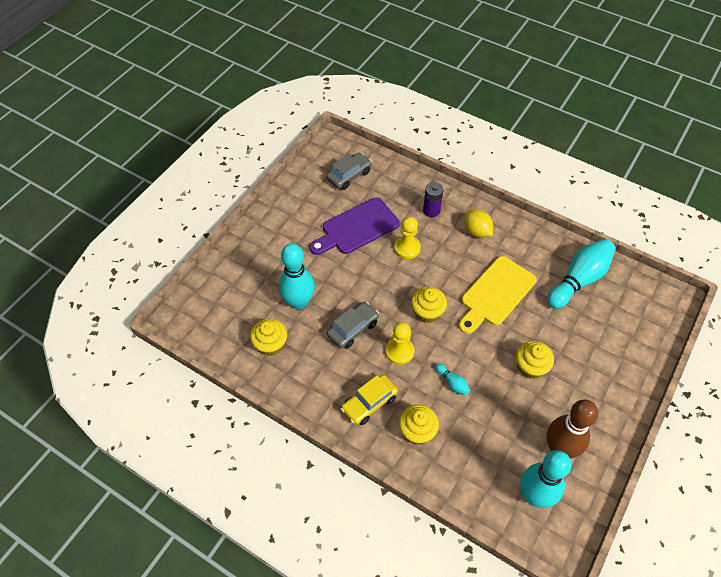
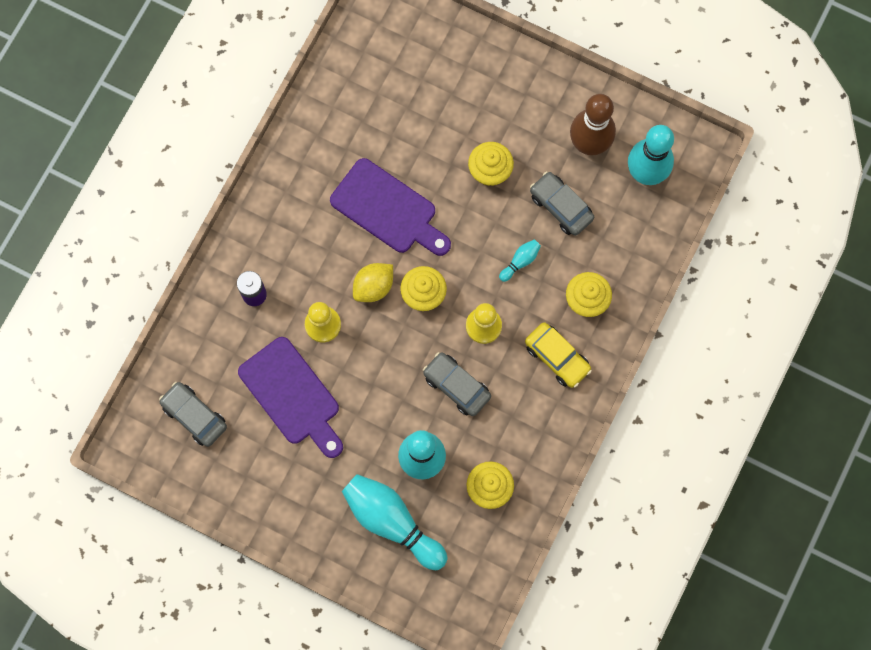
camera: 95 degrees left, 20 degrees up
(477, 231) = (287, 232): yellow lemon -> yellow lemon (373, 287)
(495, 294) = (388, 209): yellow cutting board -> purple cutting board
(501, 419) = (561, 206): none -> grey car
(579, 280) = (358, 106): turquoise bowling pin -> turquoise bowling pin (392, 522)

